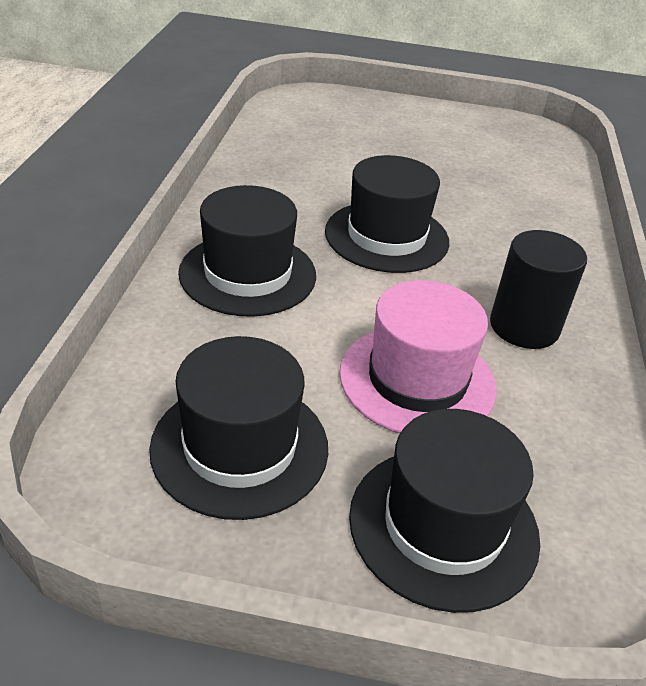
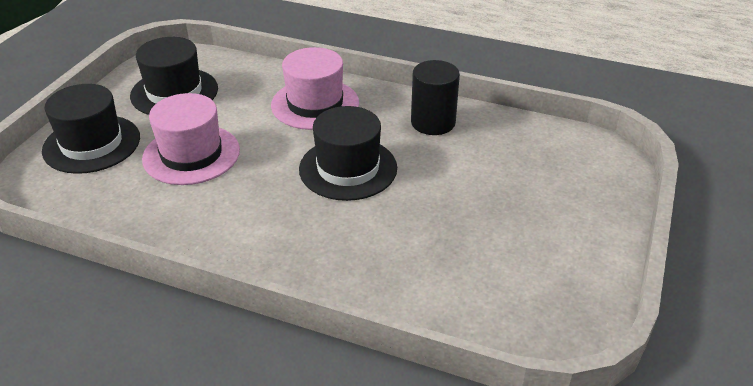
camera: 105 degrees right, 0 degrees up
(247, 274) = (315, 104): black hat -> pink hat
(524, 327) = (219, 214): black cylinder -> black cylinder (433, 122)

